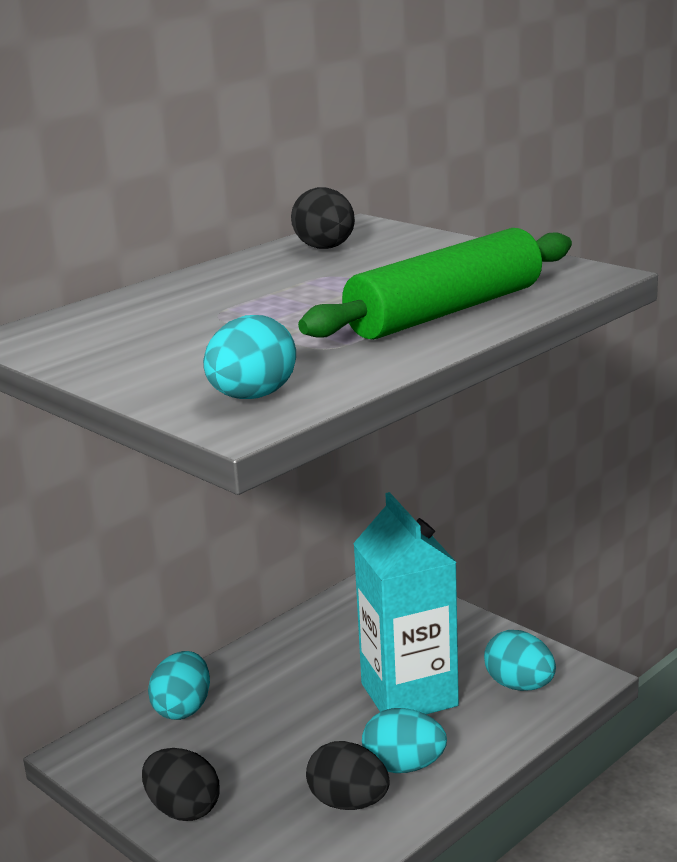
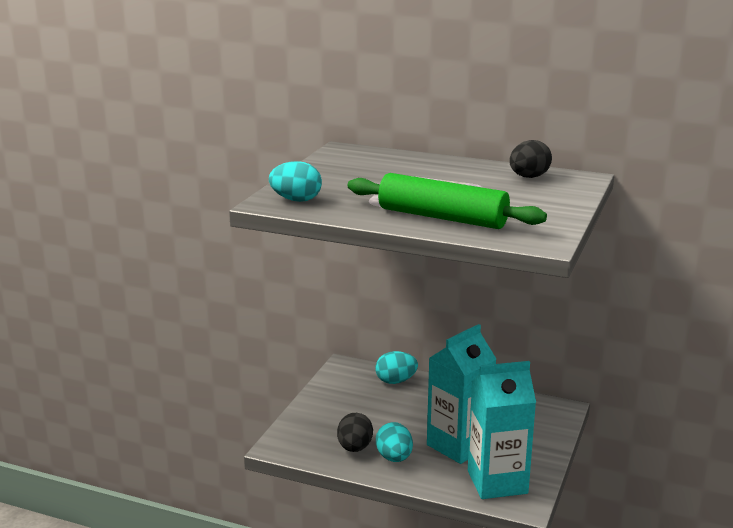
camera: 65 degrees right, 0 degrees up
(183, 809) = (322, 403): black egg -> none
(519, 685) = (497, 482): turquoise egg -> turquoise carton

